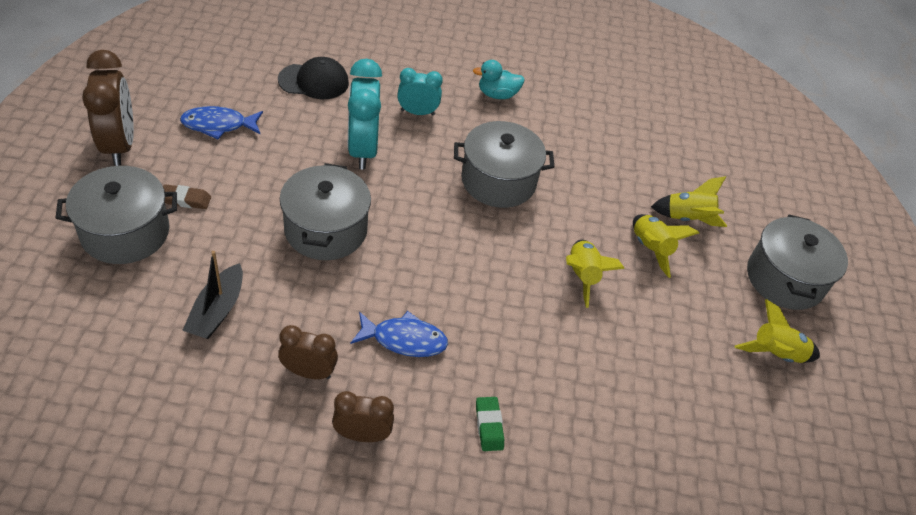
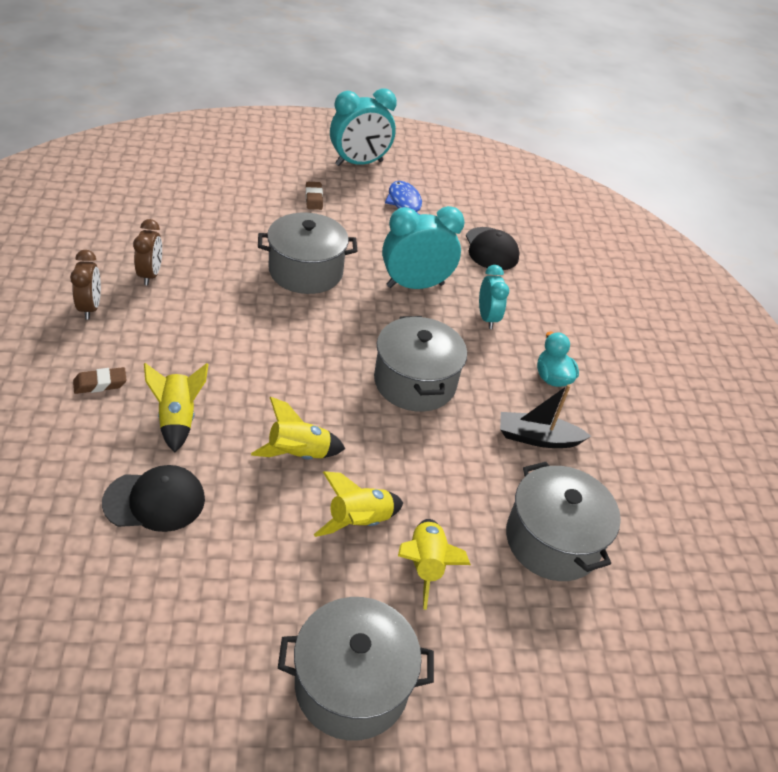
camera: 80 degrees right, 5 degrees down
(119, 145) = (359, 163): brown clock -> turquoise clock
(125, 232) = (271, 177): grey pot -> grey pot (552, 540)
(217, 310) = (205, 225): black boat -> black boat (537, 438)
(404, 339) = (191, 325): blue fish -> none
(489, 426) = (100, 384): green eraser -> brown eraser
(637, 385) = (155, 501): none -> black cap
(775, 354) = (216, 656): yellow rocket -> yellow rocket (177, 419)

